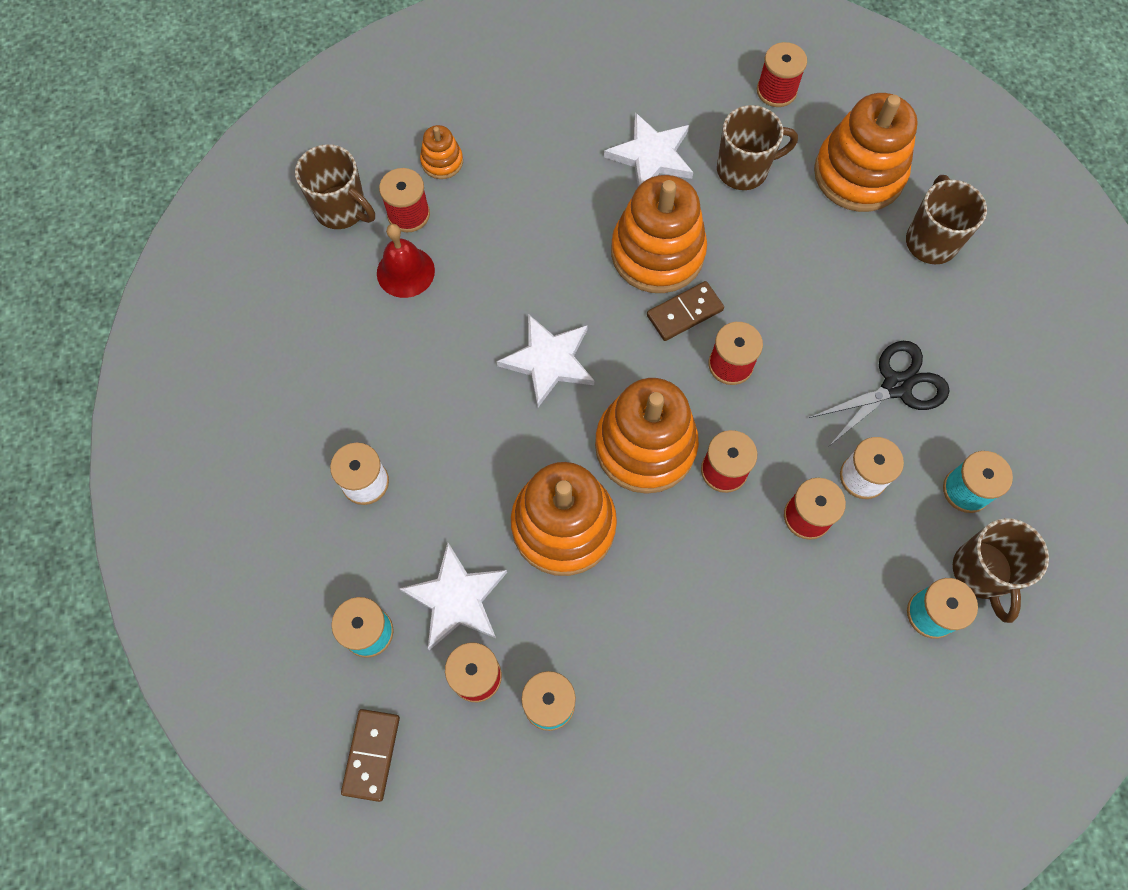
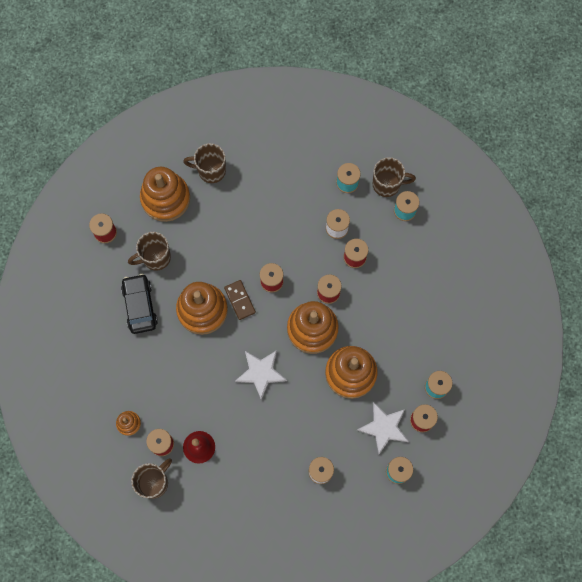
camera: 85 degrees left, 5 degrees up
(371, 755) = (455, 471): brown domino -> none
(651, 156) = (140, 306): white star -> black car
(744, 170) = (155, 257): brown mug -> brown mug turned 105 degrees counterclockwise
(897, 386) = (291, 203): black scissors -> none

